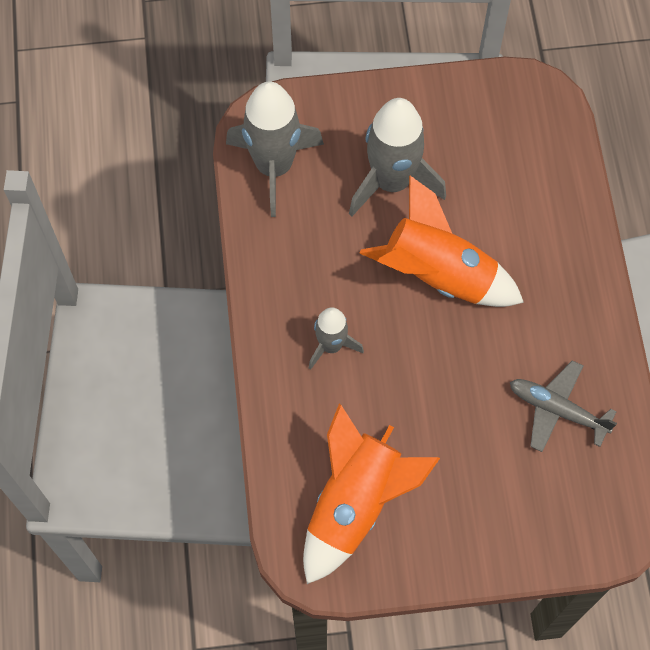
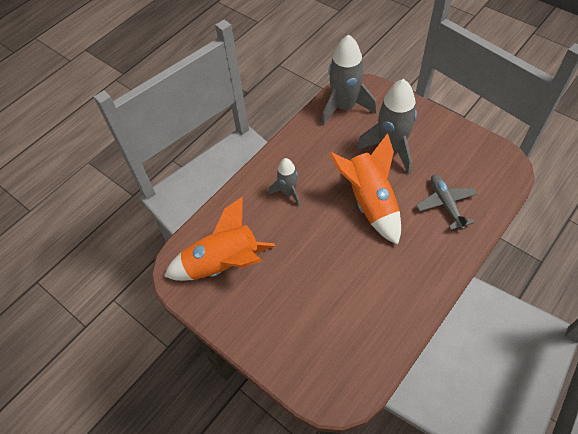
camera: 50 degrees right, 10 degrees down
(557, 410) = (362, 308): grey plane -> grey plane (445, 204)

